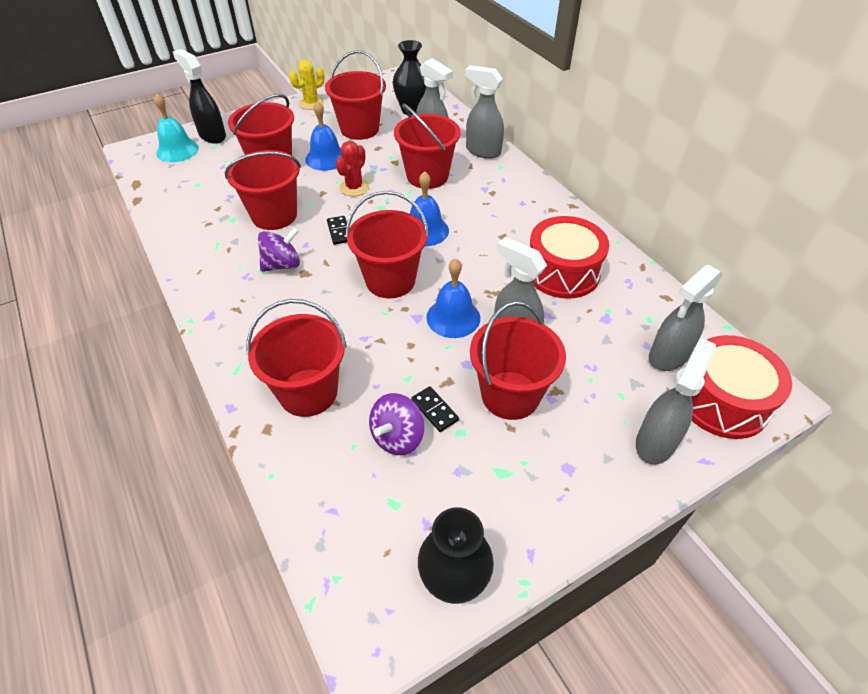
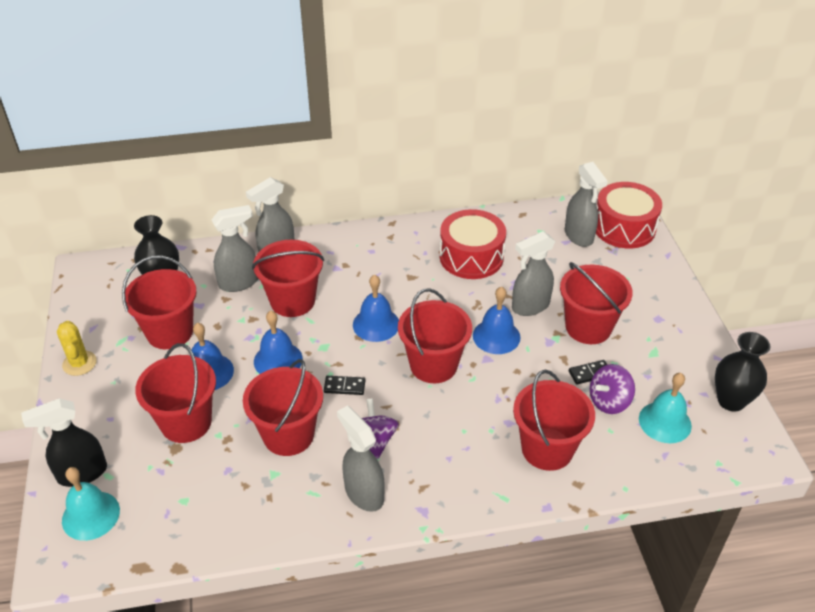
camera: 70 degrees left, 5 degrees down
(354, 187) = (278, 360): red cactus -> blue bell
(385, 503) = (665, 422): none -> turquoise bell
(397, 437) = (609, 401): purple spinning top -> purple spinning top turned 90 degrees clockwise
(655, 442) = (648, 270): grey spray bottle -> grey spray bottle (363, 493)

